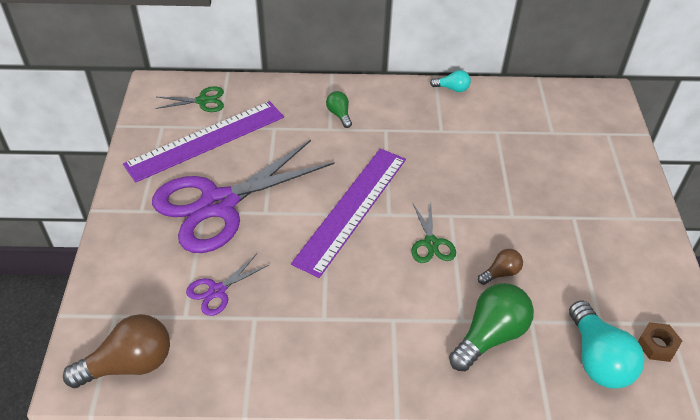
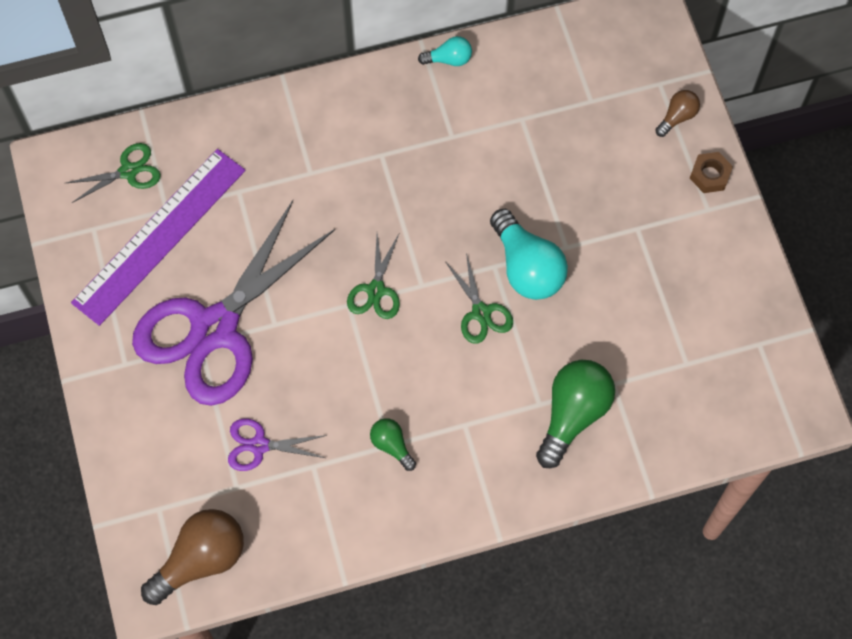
camera: 15 degrees left, 20 degrees up
(217, 291) = (259, 445): purple scissors -> purple scissors turned 60 degrees clockwise
(339, 115) = (315, 145): green light bulb -> green light bulb (392, 445)
(352, 209) = (376, 290): purple ruler -> green scissors
(501, 273) = (568, 331): brown light bulb -> brown light bulb (677, 117)
(597, 359) = (690, 409): turquoise light bulb -> turquoise light bulb (527, 267)
(657, 345) = (749, 375): brown nut -> brown nut (710, 175)

